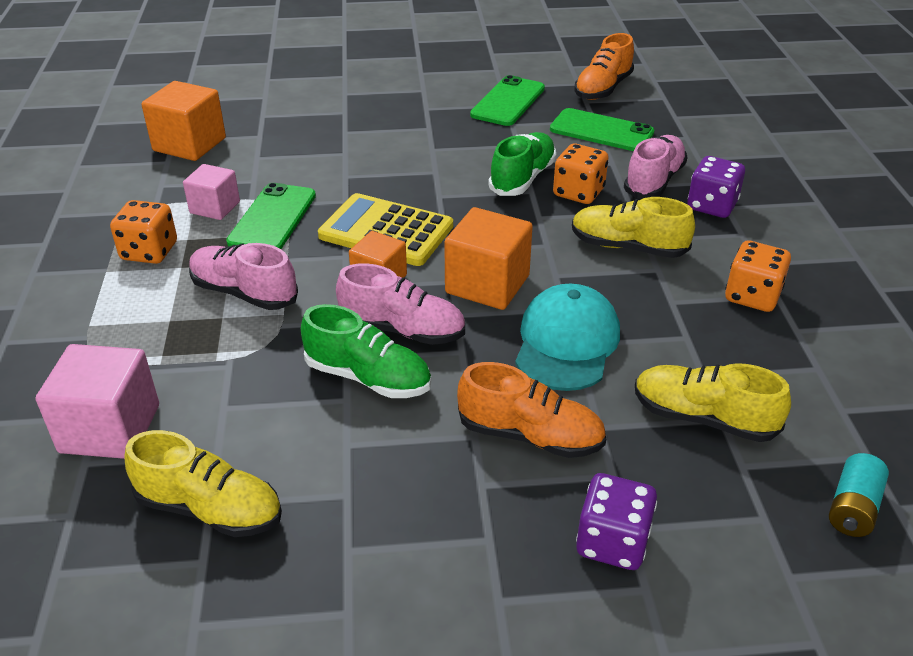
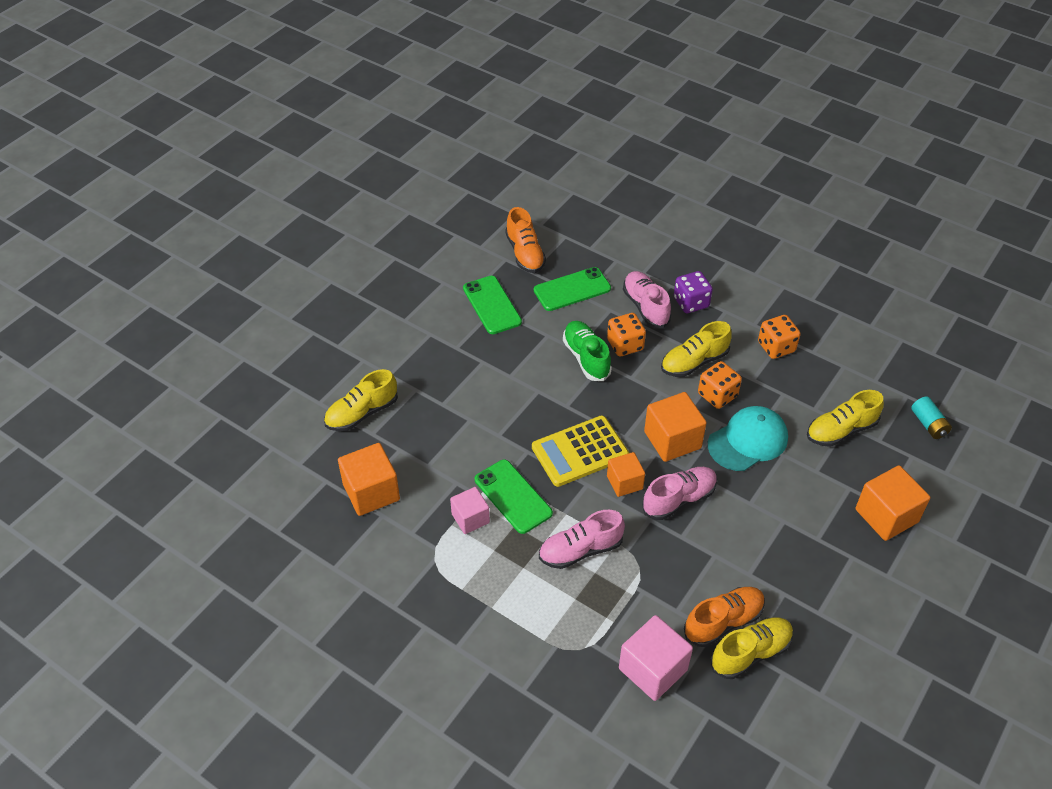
camera: 50 degrees left, 10 degrees up
(149, 251) = (490, 575): orange dice -> orange dice (717, 395)
(280, 101) = (362, 413): none -> yellow shoe
(368, 377) = (705, 536): green shoe -> none
(530, 435) = (801, 500): orange shoe -> orange shoe (723, 622)
(567, 342) = (748, 441): turquoise cap -> turquoise cap turned 90 degrees clockwise
(612, 542) = (886, 516): purple dice -> orange cube

